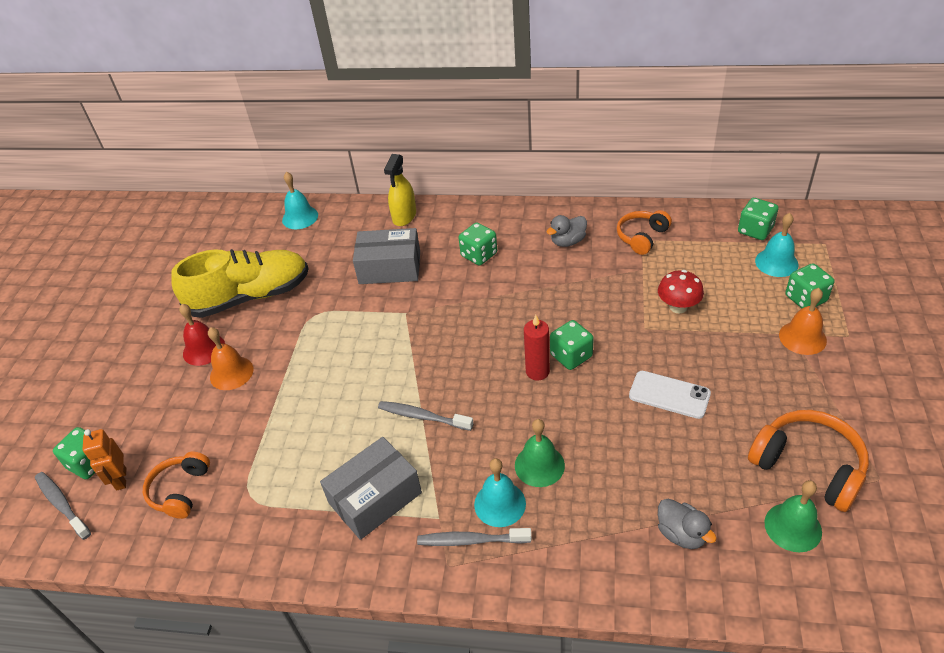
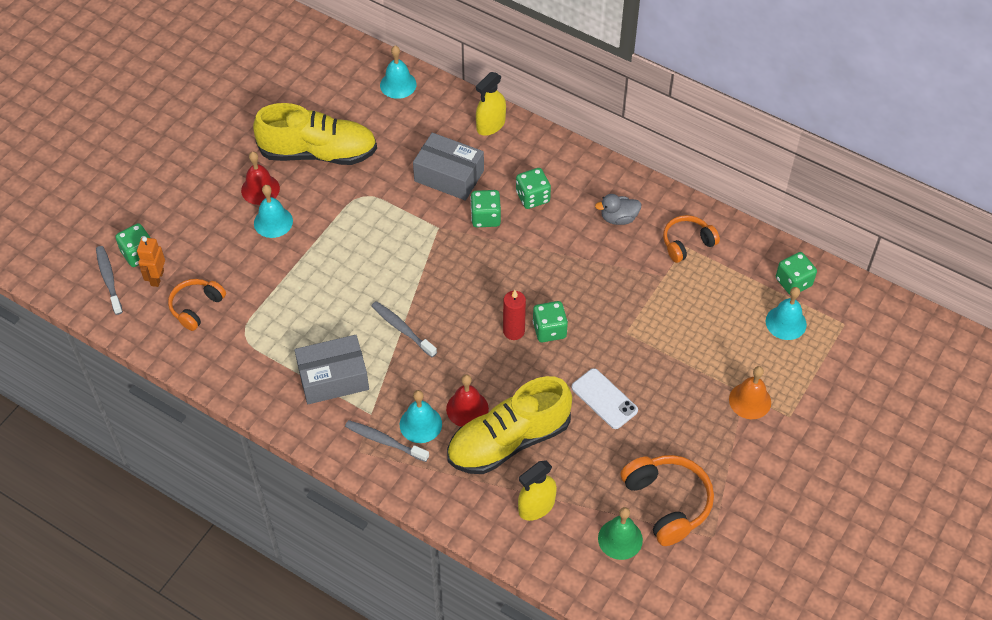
camera: 20 degrees right, 10 degrees up
(231, 373) = (273, 222): orange bell -> turquoise bell
(539, 465) = (467, 408): green bell -> red bell
(604, 478) = (508, 441): none -> yellow shoe
(678, 307) = (668, 326): red mushroom -> none
(681, 534) = (536, 506): grey duck -> yellow spray bottle
(805, 298) = (782, 367): green dice -> green dice (485, 217)

